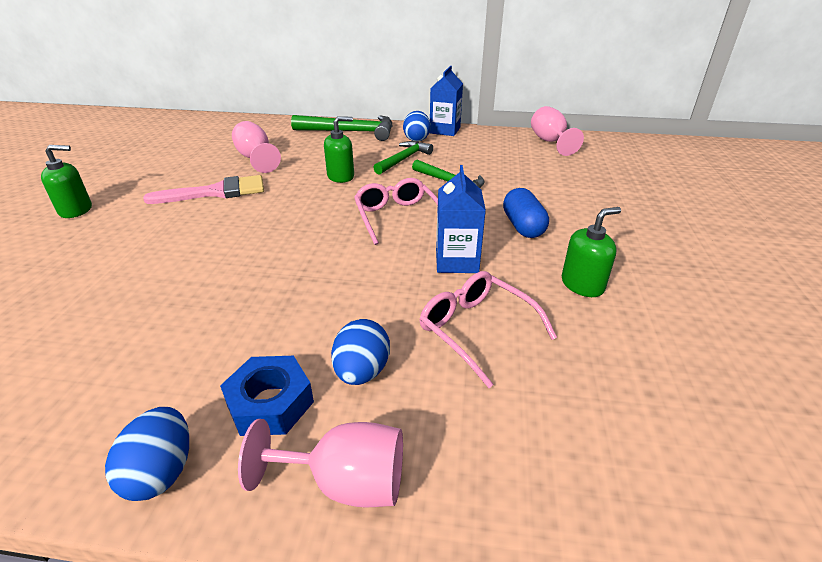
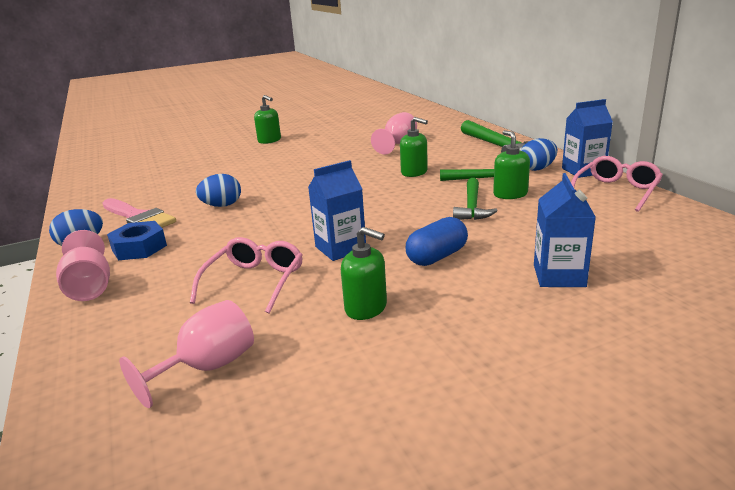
camera: 60 degrees right, 10 degrees down
(216, 192) = (334, 155): pink brush -> pink brush (138, 218)
(362, 372) = (181, 261): blue egg -> blue egg (222, 205)
(397, 217) = (379, 209): pink glasses -> pink glasses (616, 191)
(448, 163) = (510, 194): none -> green soap dispenser
(550, 142) = (670, 218): pink goblet -> pink goblet (207, 367)
(595, 199) = (559, 276): none -> blue carton

